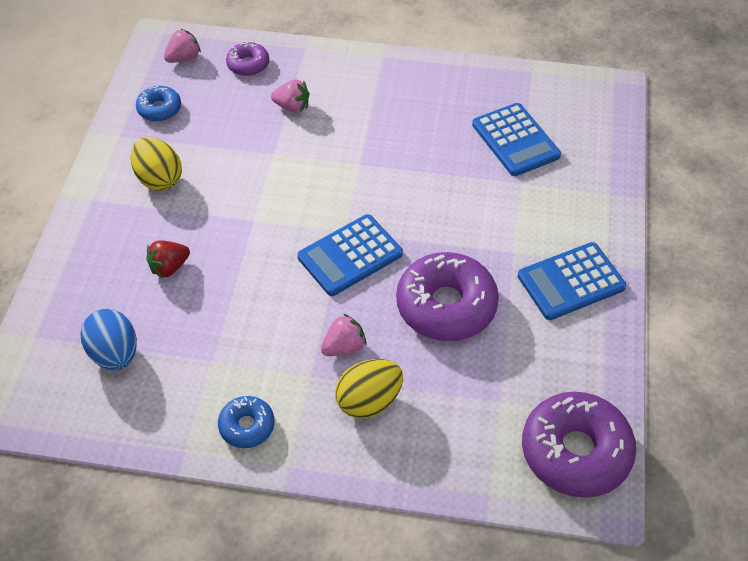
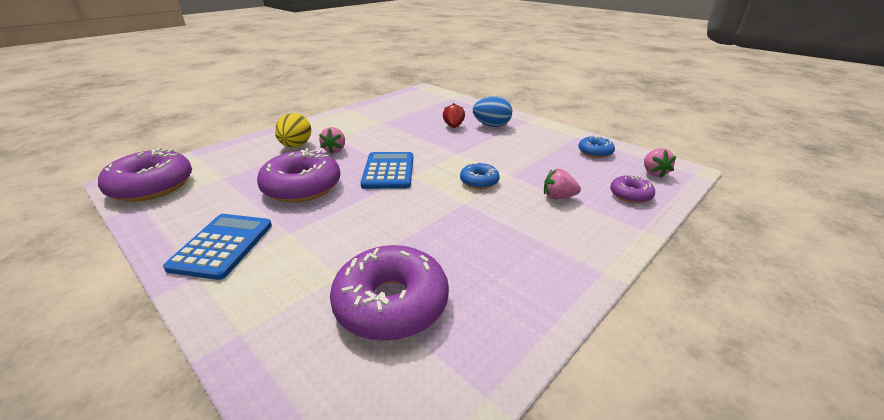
camera: 125 degrees right, 20 degrees down
(115, 354) = (419, 107): blue egg -> blue egg (491, 125)
(159, 179) = (525, 138): yellow egg -> none
(247, 426) = (338, 120): blue donut -> blue donut (479, 181)
(292, 107) = (558, 197): pink strawberry -> pink strawberry turned 45 degrees clockwise
(515, 140) = (391, 303): blue calculator -> purple donut

